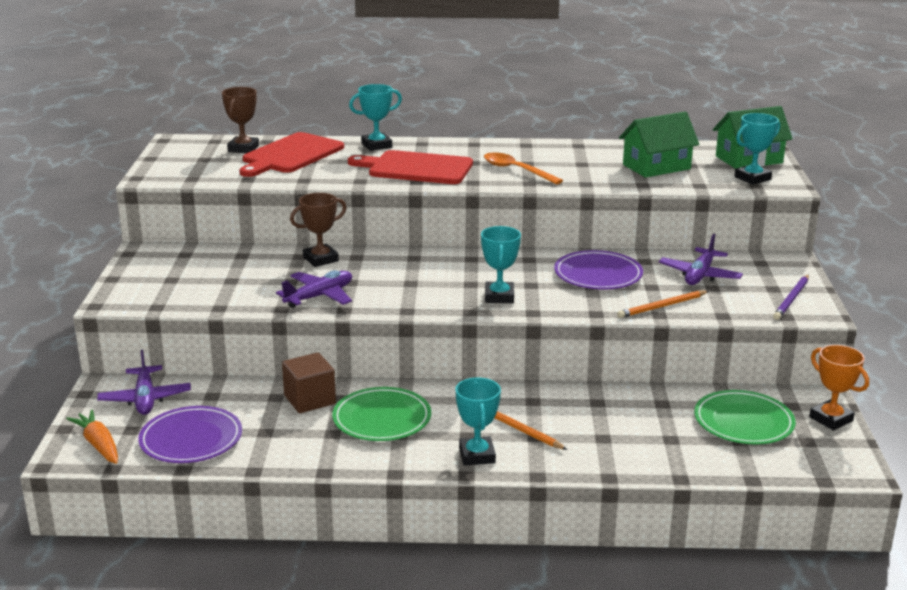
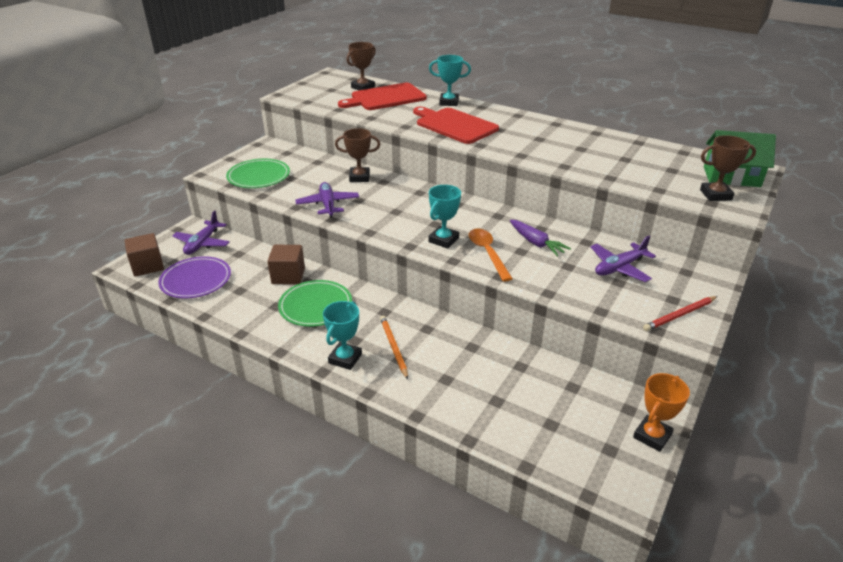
camera: 30 degrees right, 10 degrees up
(99, 444) = (147, 266): orange carrot -> brown cube
(319, 296) = (328, 205): purple plane -> purple plane turned 90 degrees counterclockwise
(516, 170) = (523, 143): orange spoon -> orange spoon (487, 253)
(598, 274) = (536, 243): purple plate -> purple carrot
(656, 167) = (640, 165): green house -> none
(662, 306) = (558, 286): orange pencil -> none
(743, 422) = (571, 408): green plate -> green plate (258, 176)
(752, 178) = (715, 195): turquoise trophy -> brown trophy
(791, 299) = (679, 315): purple pencil -> red pencil
(831, 419) = (652, 436): orange trophy -> orange trophy turned 45 degrees clockwise

